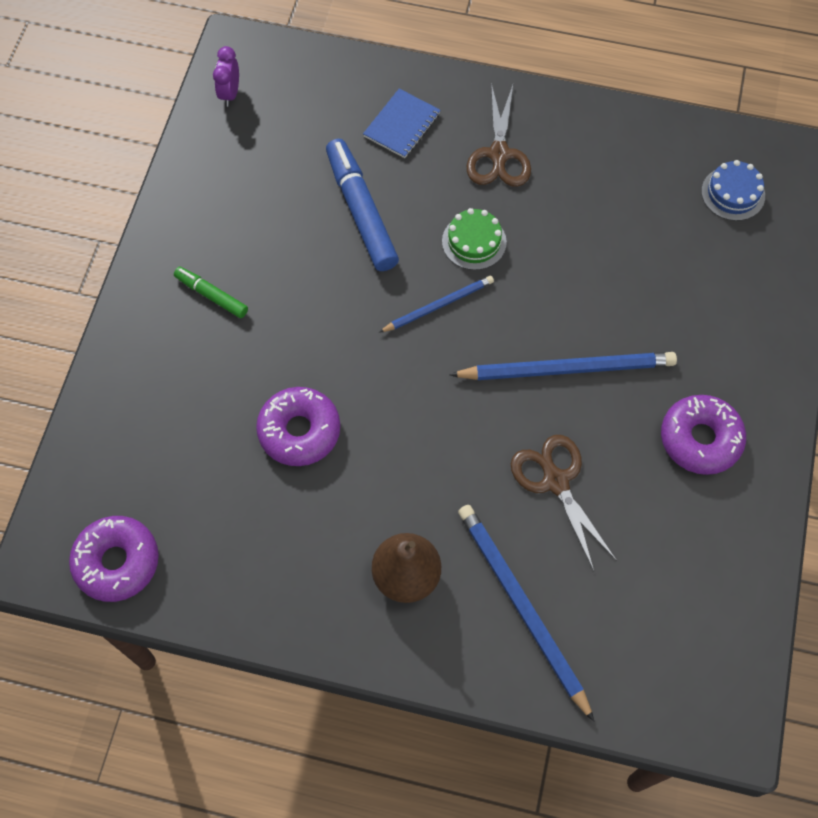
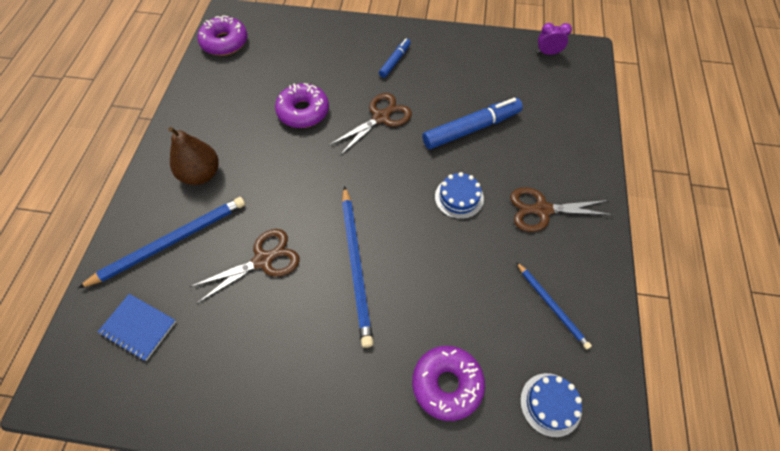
camera: 85 degrees right, 5 degrees down
(211, 295) = (395, 61): green marker -> blue marker
(326, 324) = (381, 118): none -> brown scissors
(402, 125) = (551, 146): blue notebook -> blue notebook (138, 327)
(439, 305) = (402, 179): blue pencil -> blue pencil (552, 306)
(474, 242) = (459, 197): green cake -> blue cake
(700, 439) = (296, 369): purple donut -> purple donut (447, 384)

